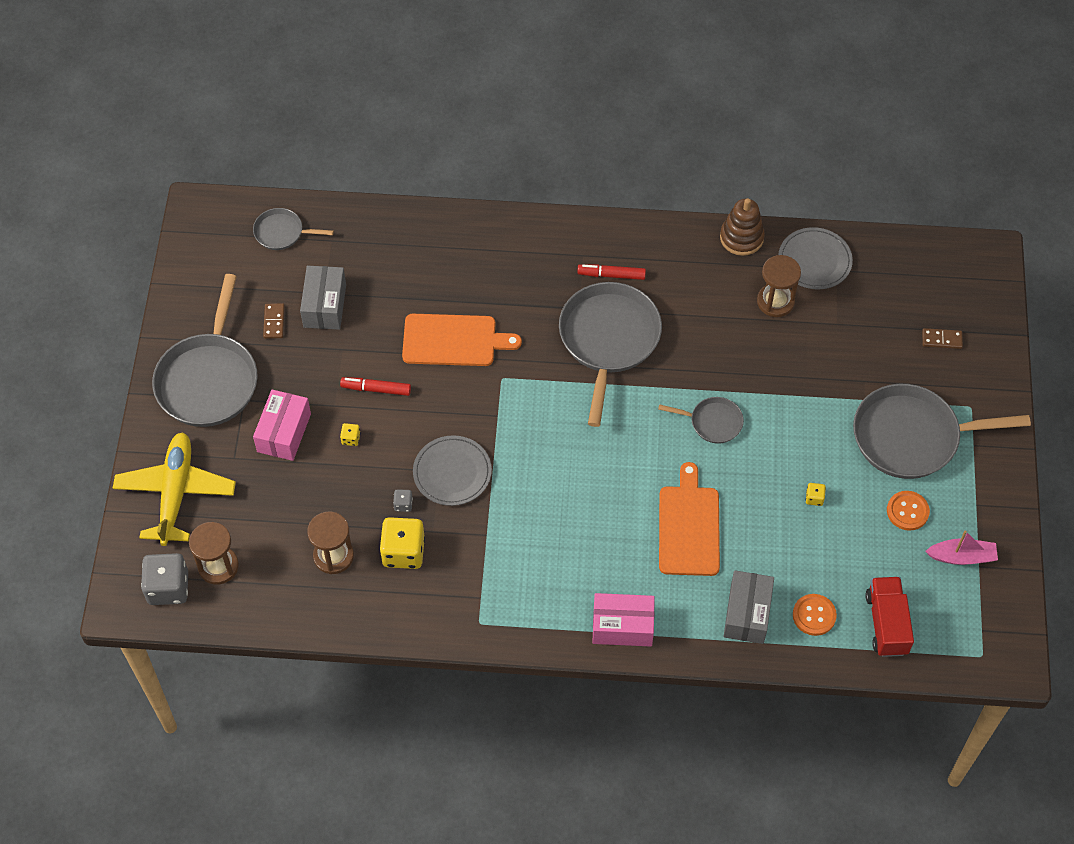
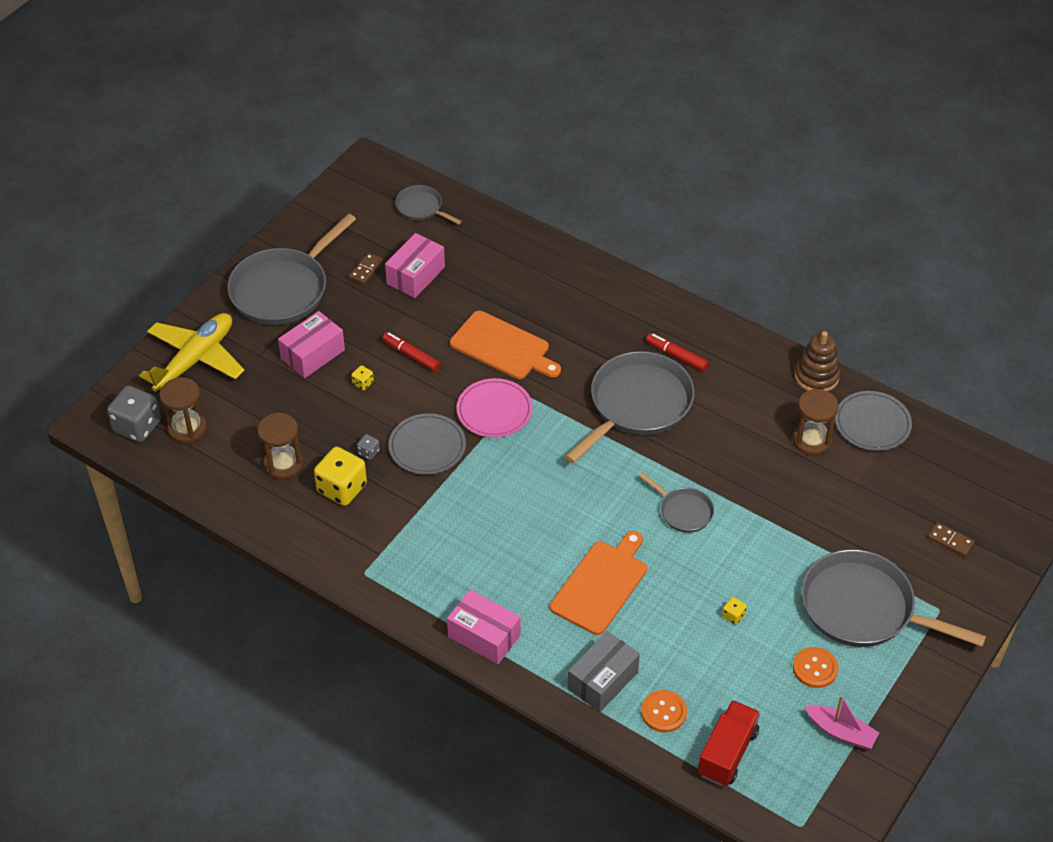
camera: 30 degrees right, 10 degrees down
(324, 306) = (415, 275): grey box -> pink box
(488, 407) = (494, 411): none -> pink plate

